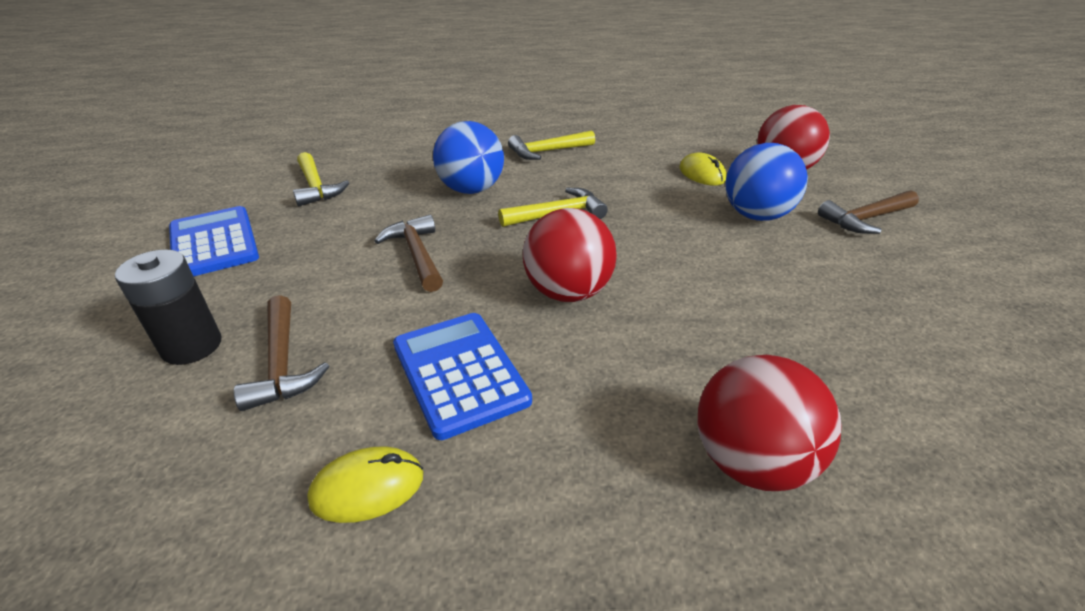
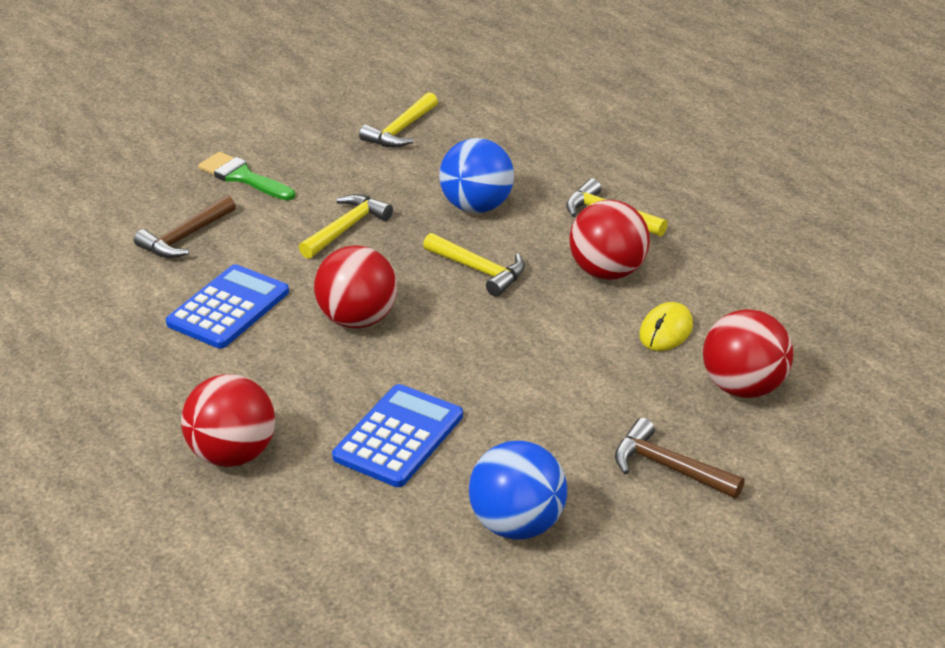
camera: 60 degrees right, 0 degrees up
(192, 346) = (175, 197): black battery -> none
(214, 243) = (281, 136): blue calculator -> blue calculator (399, 437)
(239, 286) = (243, 177): none -> green brush
(367, 488) = (117, 317): yellow mouse -> none
(417, 254) = (347, 228): brown hammer -> yellow hammer
(614, 171) = (607, 272): none -> red ball
(756, 216) = (598, 389): blue ball -> blue ball (517, 524)

